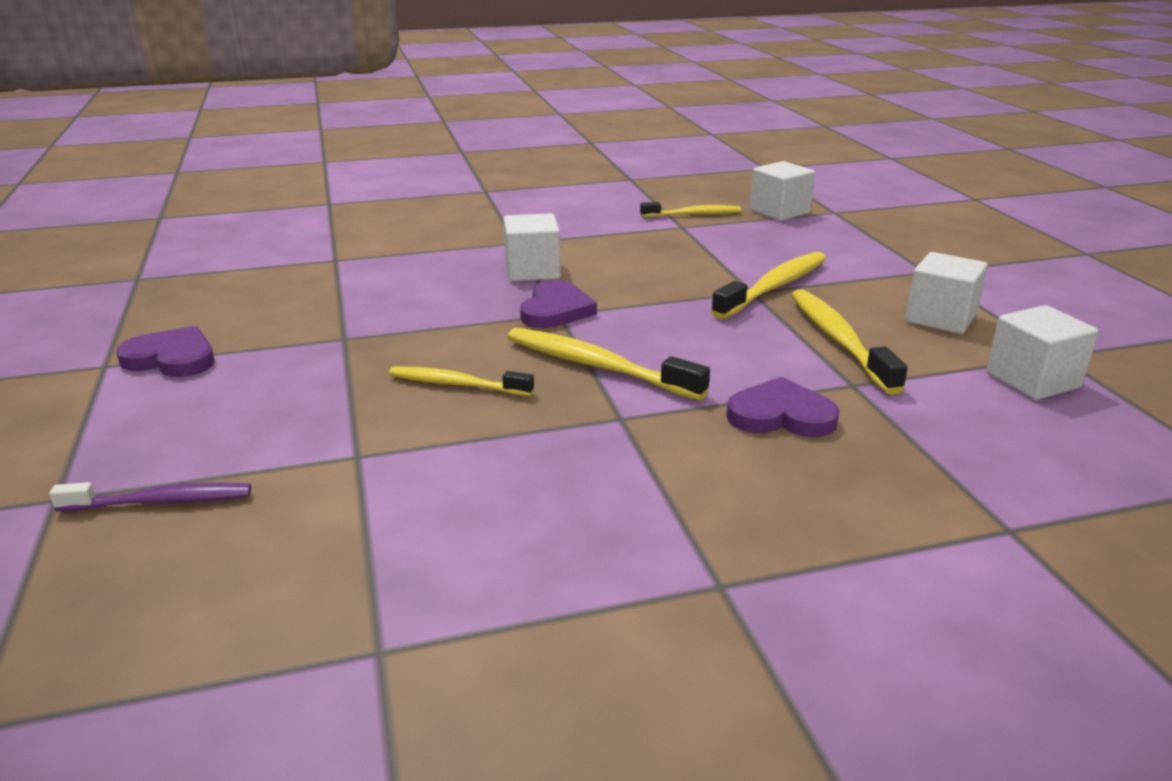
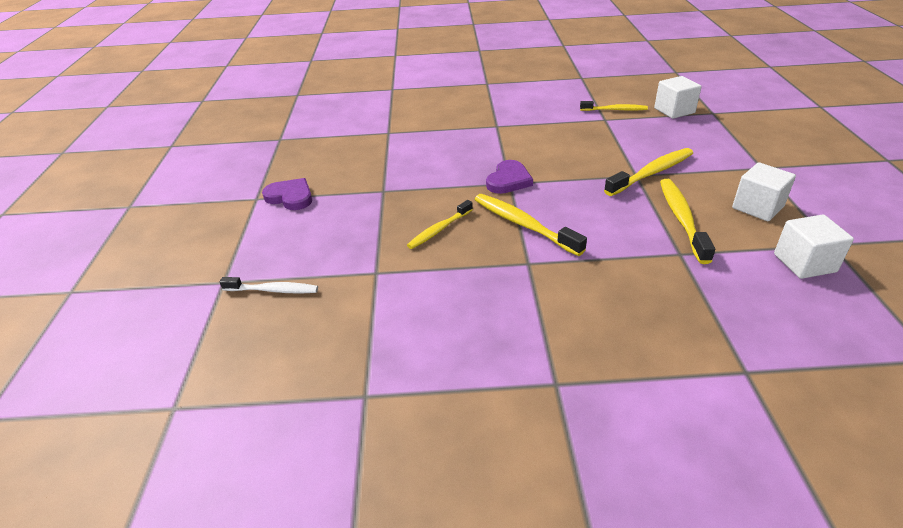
camera: 15 degrees right, 10 degrees up
(161, 501) = (273, 290): purple toothbrush -> white toothbrush
(456, 384) = (439, 230): yellow toothbrush -> yellow toothbrush turned 75 degrees counterclockwise
(532, 271) = (501, 149): white cube -> none
(781, 415) = (626, 272): purple heart -> none

